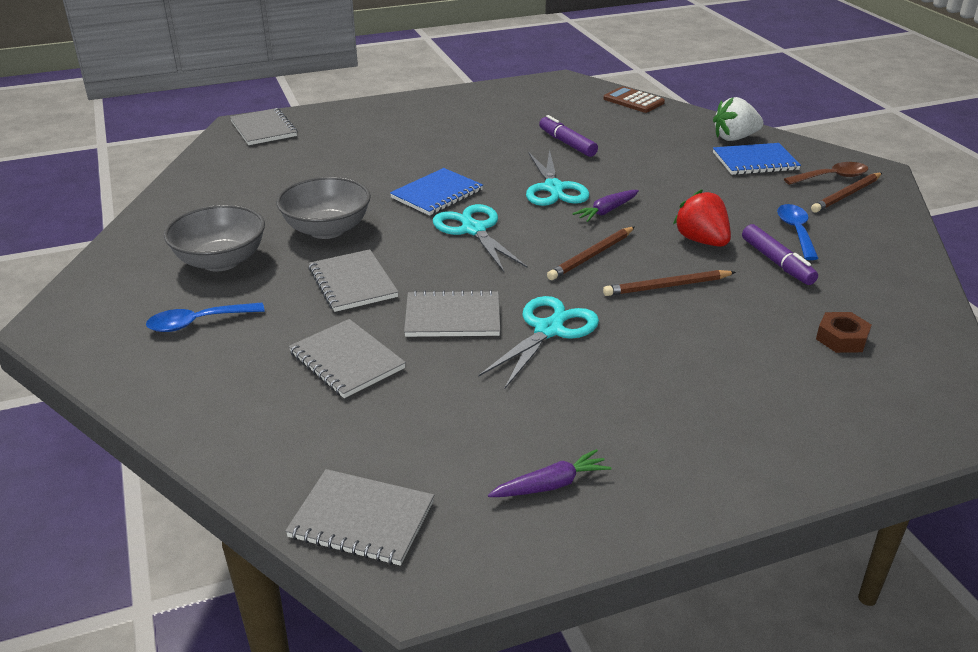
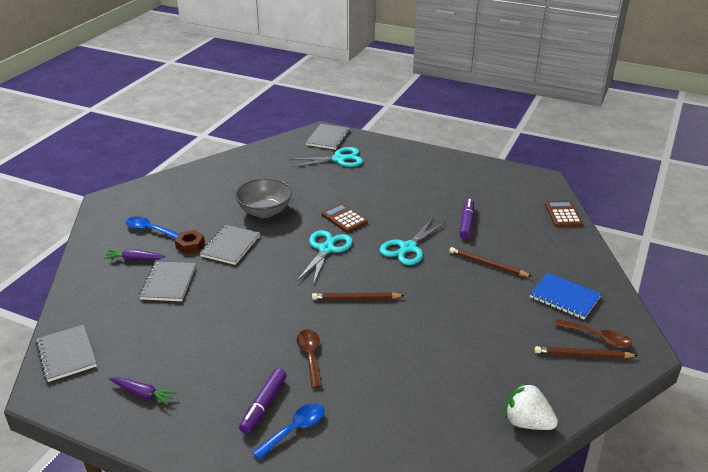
camera: 45 degrees right, 0 degrees up
(221, 261) = (201, 204): grey bowl -> none
(437, 194) = (344, 219): blue notebook -> brown calculator
(452, 317) = (240, 289): grey notebook -> none
(548, 330) = (266, 324): turquoise scissors -> turquoise scissors (339, 159)
(606, 211) = (411, 278): purple carrot -> purple carrot (134, 259)
(650, 329) = (310, 356): none -> brown spoon
(667, 286) = (362, 340): brown pencil -> brown pencil (487, 264)
(701, 241) = (430, 327): red strawberry -> none
(734, 138) = (582, 274): white strawberry -> white strawberry (527, 422)
(777, 262) = (448, 366): purple marker -> purple marker (264, 405)
(796, 231) = (498, 356): blue spoon -> blue spoon (295, 429)
(841, 338) = (396, 432): brown nut -> brown nut (190, 245)

